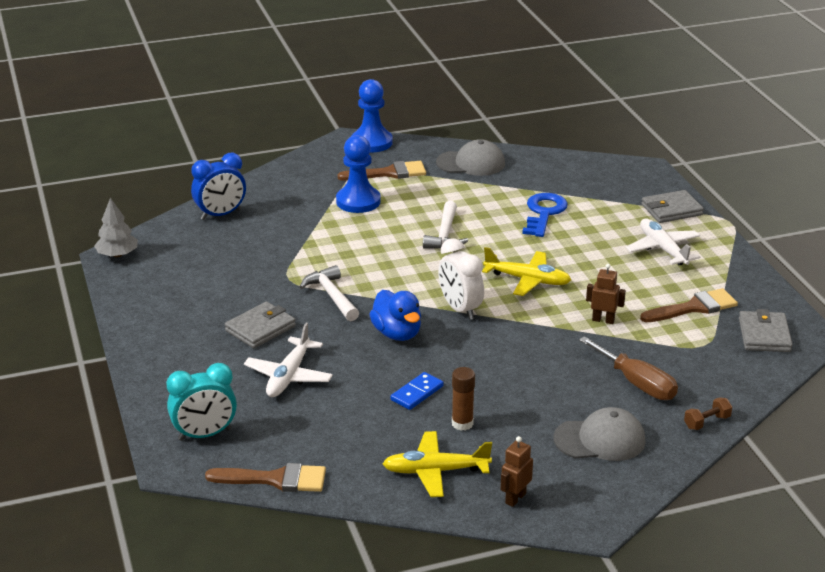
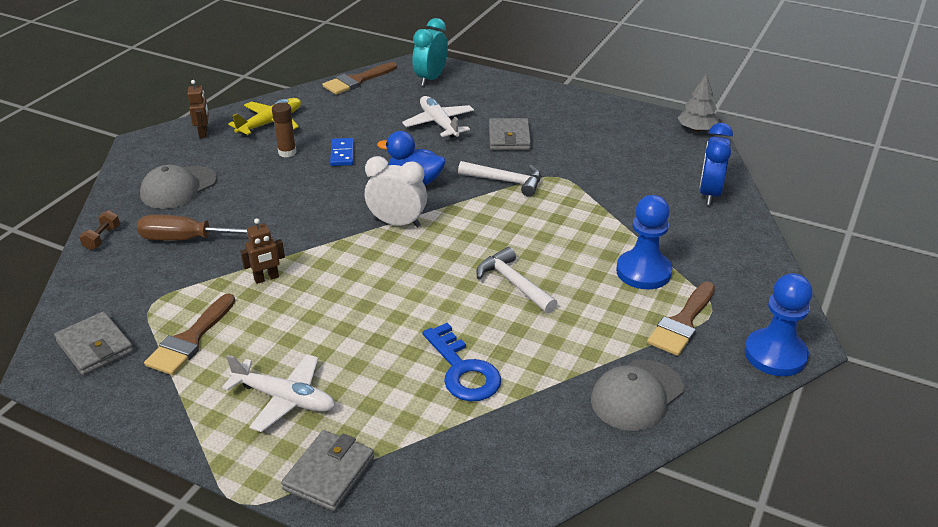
camera: 135 degrees right, 5 degrees up
(528, 280) = (377, 280): yellow plane -> none

